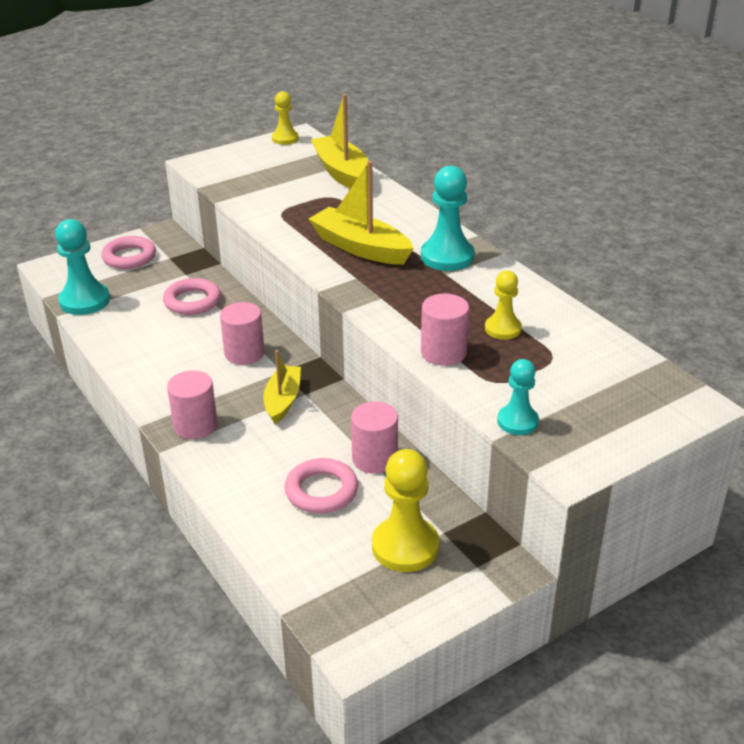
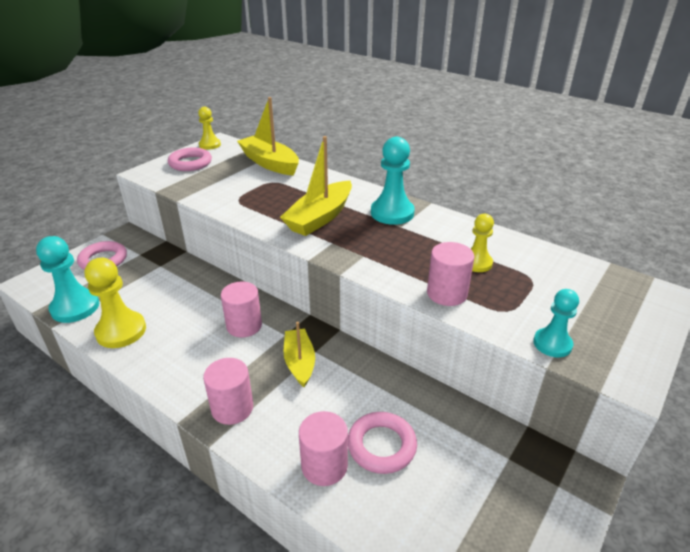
camera: 20 degrees left, 0 degrees up
(192, 301) = (176, 288): pink ring -> pink ring (190, 163)
(360, 248) = (320, 217): yellow boat -> yellow boat turned 75 degrees counterclockwise
(374, 458) = (408, 399): pink cylinder -> pink cylinder (324, 465)
(405, 546) = (487, 484): yellow pawn -> yellow pawn (121, 331)

